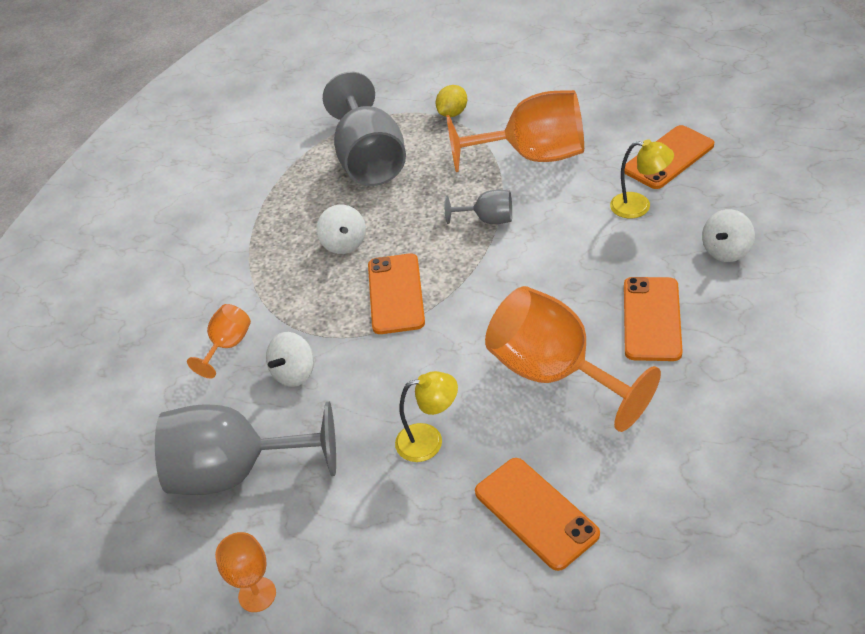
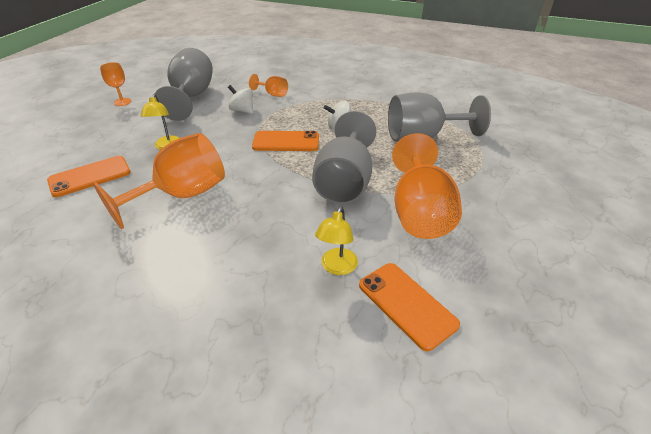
camera: 90 degrees right, 5 degrees down
(452, 113) = (482, 176): yellow lemon -> none
(488, 219) = (344, 182): grey goblet -> grey goblet, size x2.10
(651, 319) = (201, 250): orange phone -> none
(726, 251) = (255, 317): white spinning top -> none

